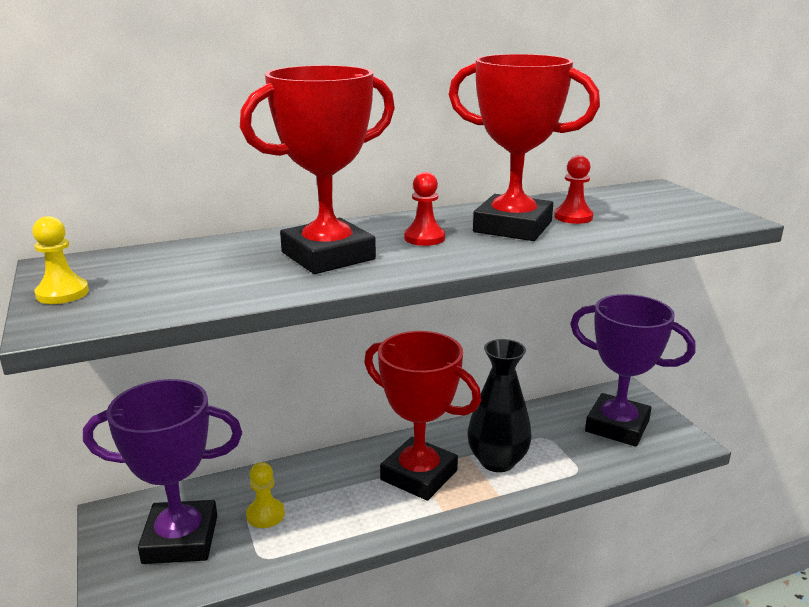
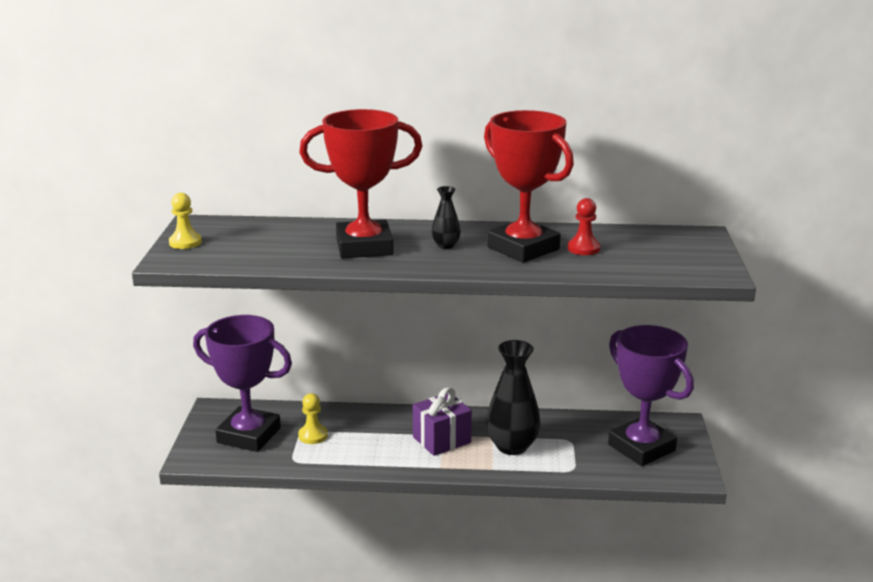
camera: 25 degrees right, 0 degrees up
(419, 475) = (441, 440): red trophy -> purple gift
(424, 238) = (446, 245): red pawn -> black vase

